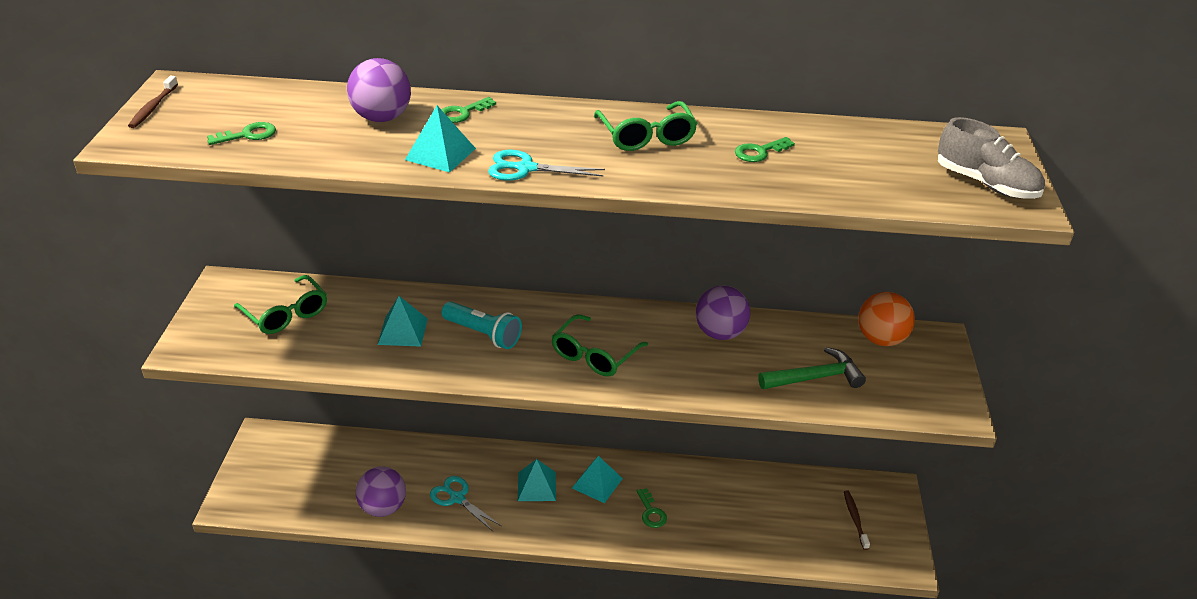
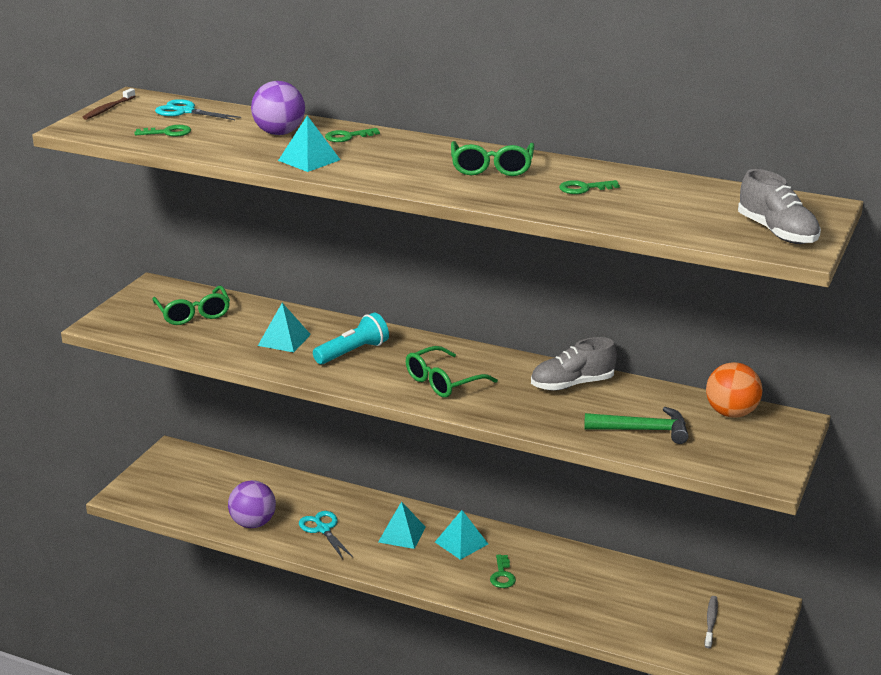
camera: 20 degrees right, 10 degrees down
(483, 334) = (353, 352): turquoise flashlight -> turquoise flashlight turned 90 degrees counterclockwise
(525, 168) = (371, 176): turquoise scissors -> turquoise scissors (185, 111)
(720, 333) = (572, 384): purple ball -> grey shoe
(855, 519) = (711, 622): brown toothbrush -> grey toothbrush

